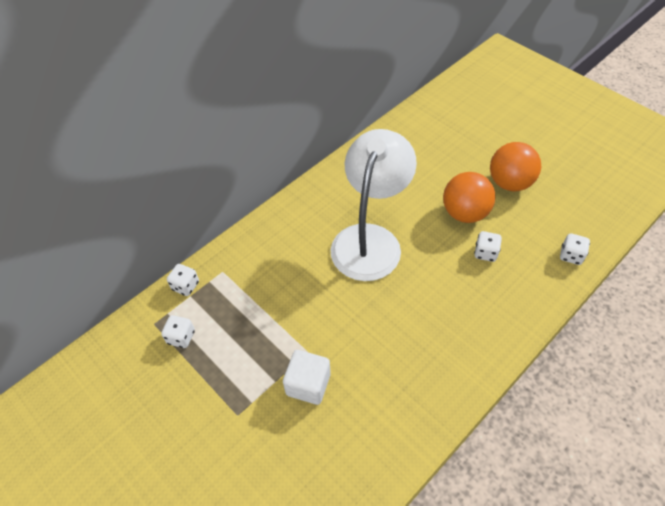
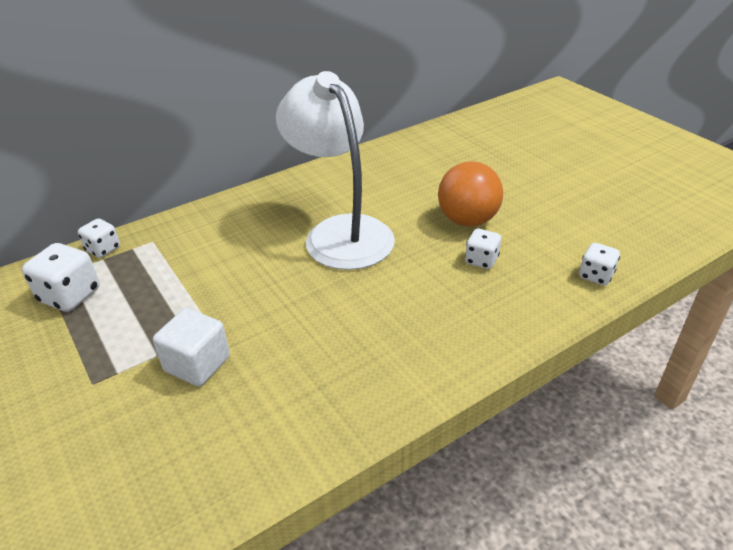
camera: 10 degrees right, 15 degrees down
(181, 337) = (70, 296): white dice -> white dice, size x1.59
(370, 239) = (340, 232): white lamp -> white lamp turned 60 degrees counterclockwise
(509, 183) = (534, 199): orange ball -> none

